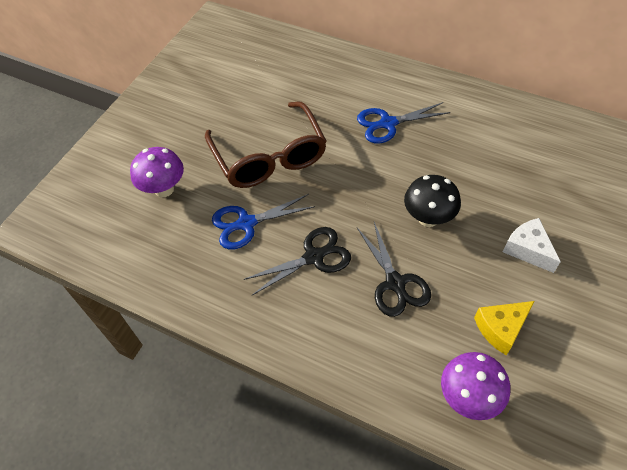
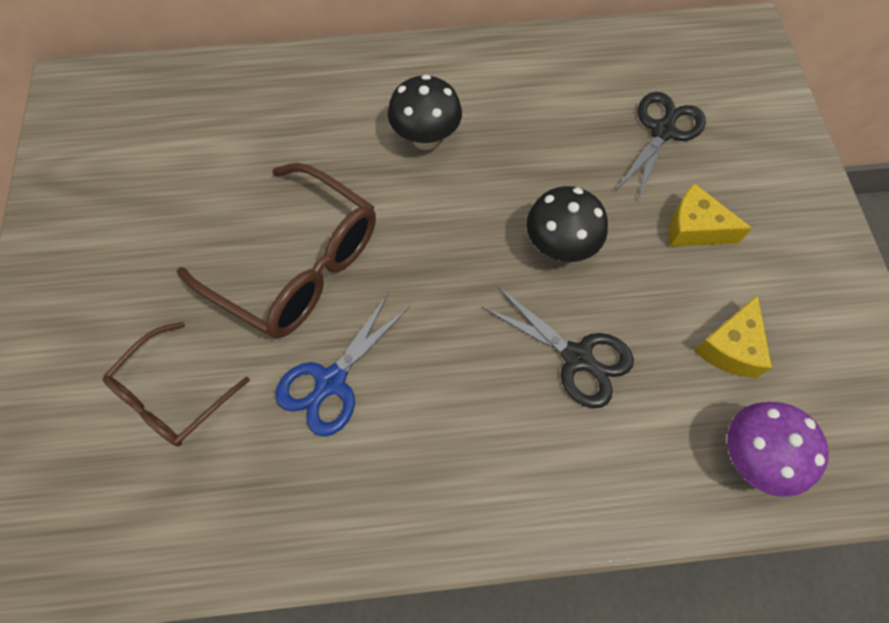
camera: 35 degrees left, 10 degrees up
(164, 189) = (172, 395): purple mushroom -> brown glasses
(313, 257) = (454, 380): black scissors -> black scissors (662, 131)
(388, 123) = (425, 138): blue scissors -> black mushroom
(527, 249) = (694, 228): white cheese -> yellow cheese

